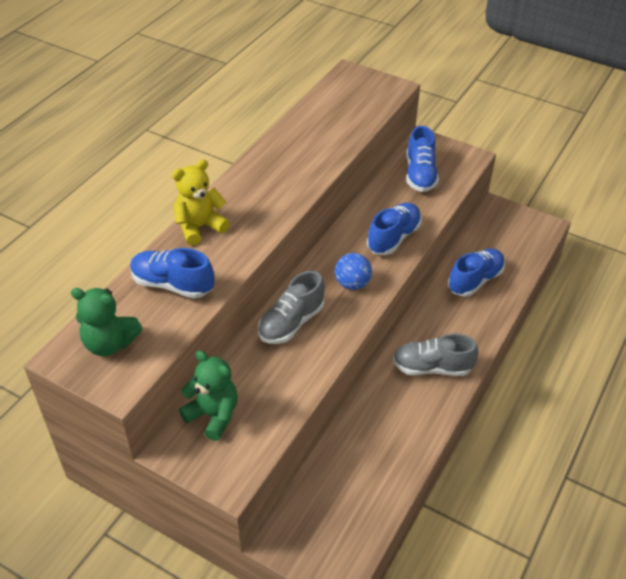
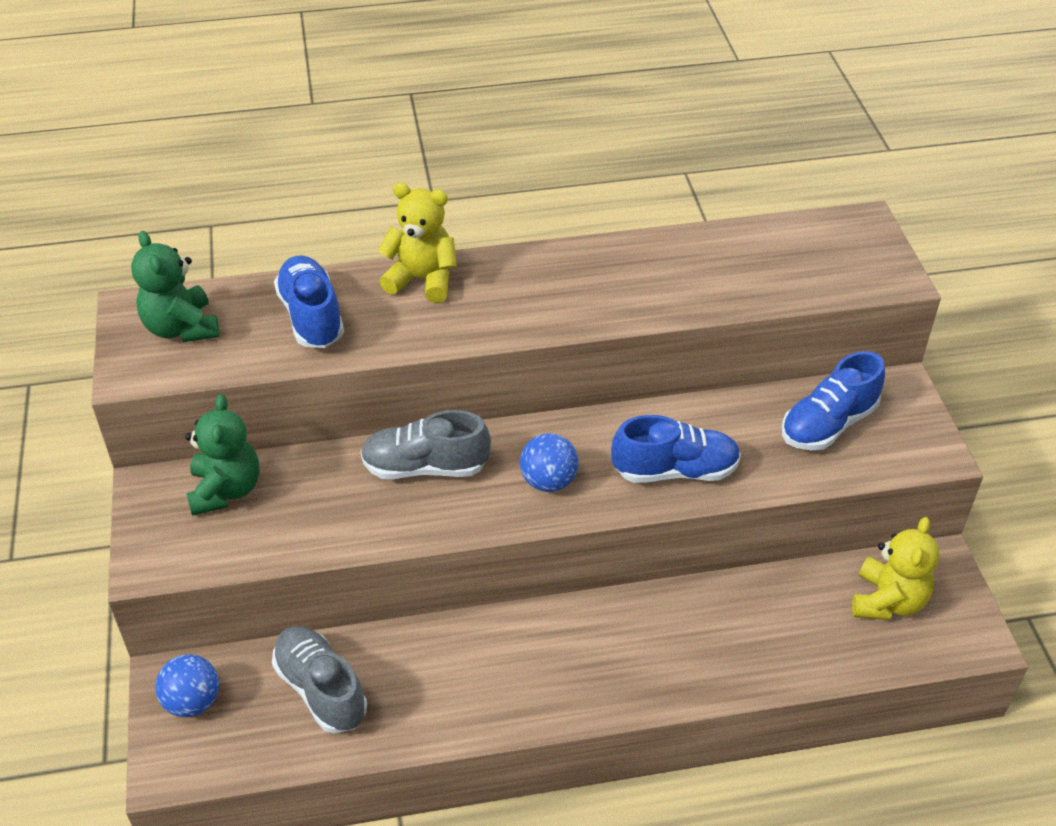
camera: 50 degrees right, 0 degrees up
(304, 537) = (192, 701): none -> blue ball
(432, 367) = (561, 668): grey shoe -> grey shoe (321, 689)
(475, 280) = (768, 621): blue shoe -> none
(501, 237) = (887, 601): none -> yellow teddy bear

